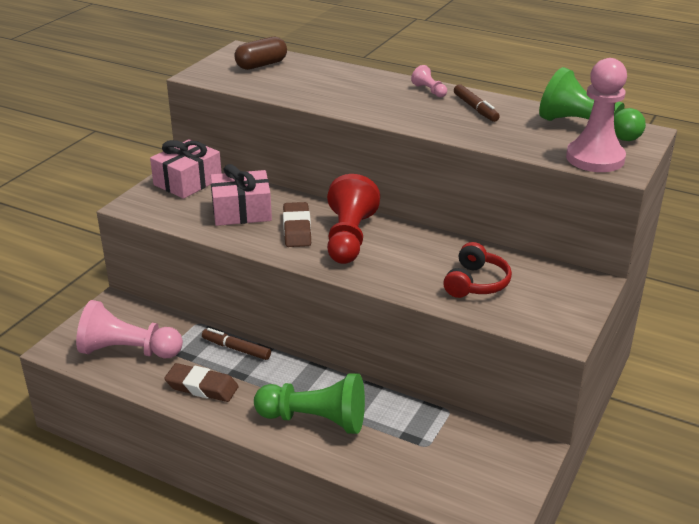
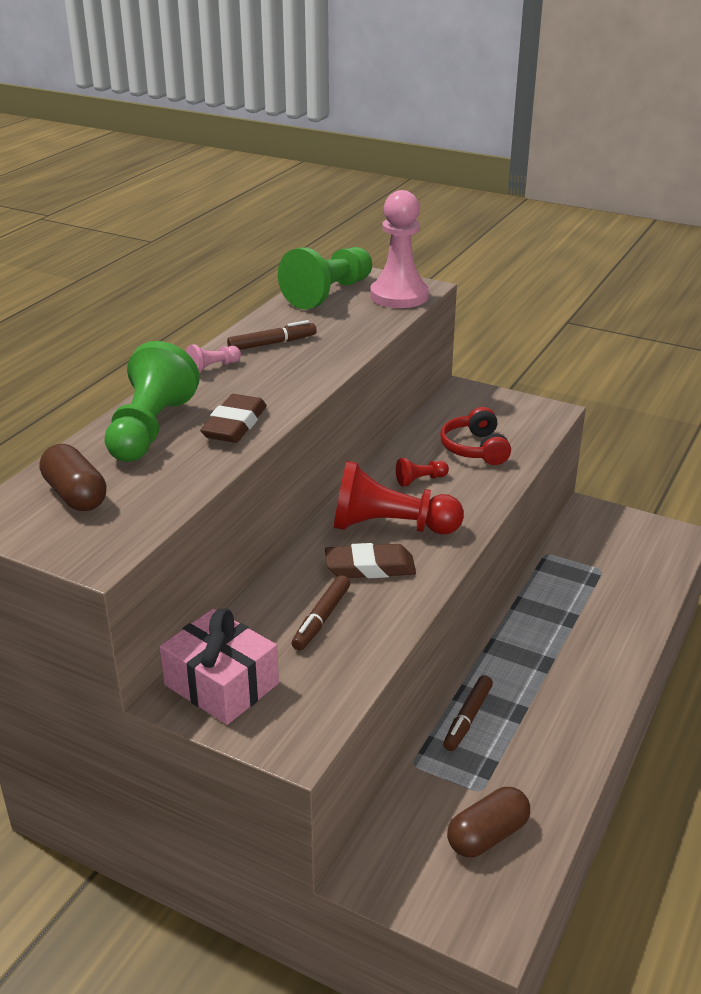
camera: 90 degrees left, 0 degrees up
(128, 351) = (487, 835): pink pawn -> brown capsule
(202, 387) = (550, 745): brown eraser -> brown eraser (234, 425)
(242, 211) = (321, 619): pink gift -> brown marker
(315, 420) = (584, 645): green pawn -> green pawn (150, 429)
(418, 253) = (420, 480): none -> red pawn
(476, 283) = (475, 449): red headphones -> red headphones turned 120 degrees counterclockwise

